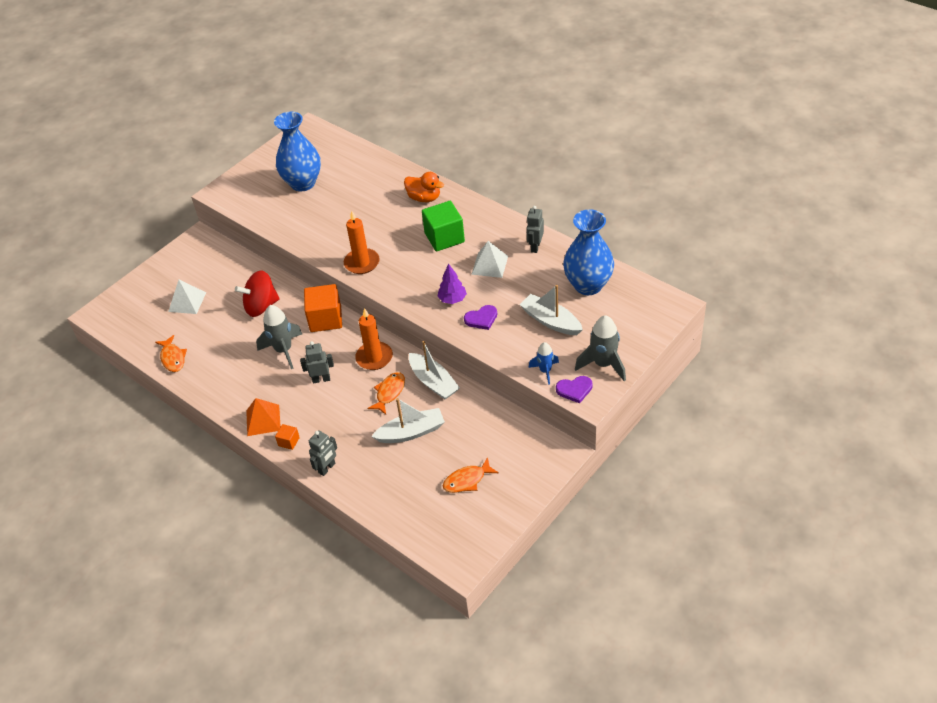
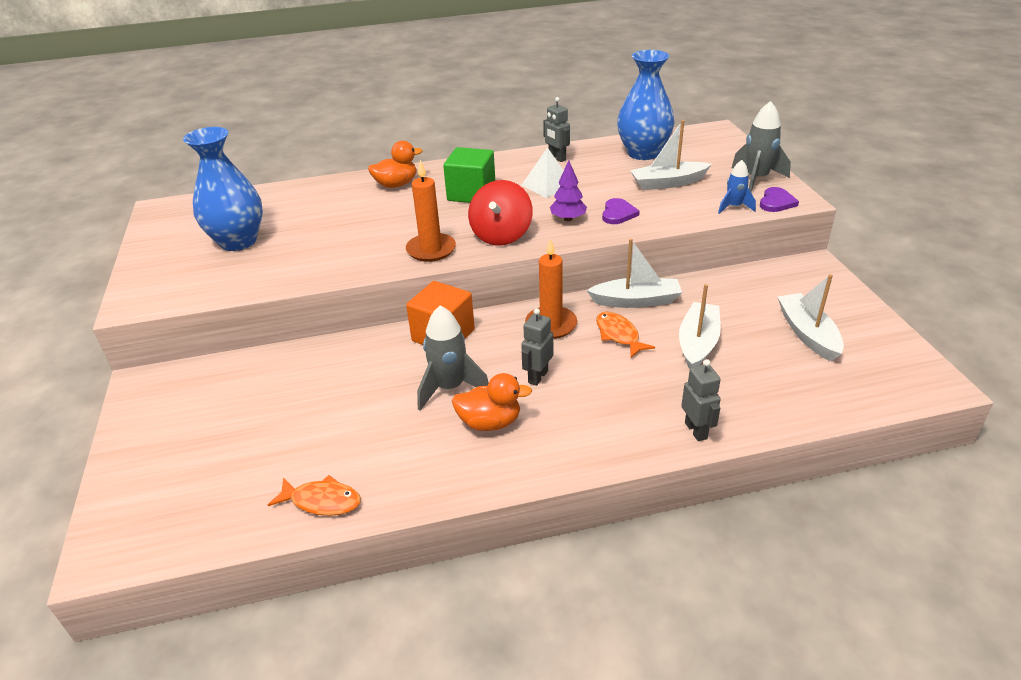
camera: 55 degrees left, 10 degrees down
(187, 302) = (237, 441): white pyramid -> none
(261, 306) = (348, 377): red spinning top -> red spinning top (501, 235)
(263, 420) = (551, 455): orange pyramid -> none
(269, 382) = (490, 422): none -> orange duck
(289, 442) = (616, 446): orange cube -> none
(467, 480) = (807, 334): orange fish -> white boat

